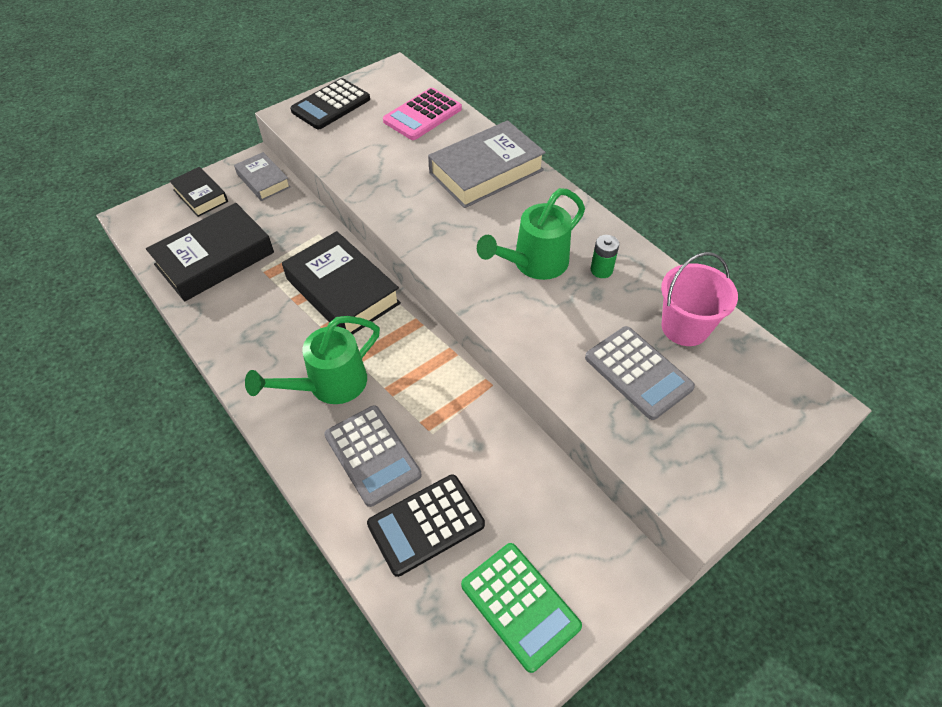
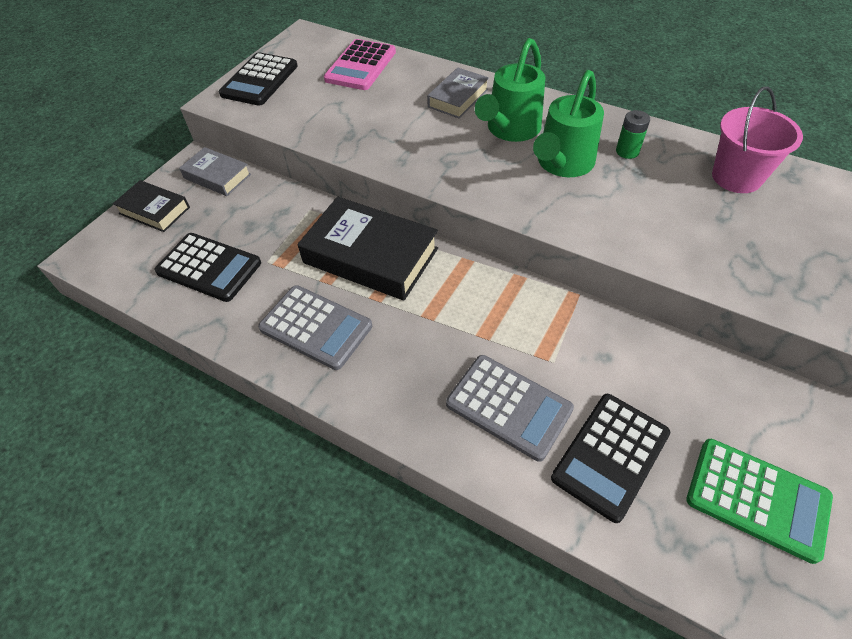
camera: 20 degrees left, 0 degrees up
(214, 258) = (209, 268): black book -> black calculator
(329, 385) = (417, 352): green watering can -> green watering can (510, 130)
(486, 172) = (458, 98): grey book -> grey book, size x0.56
(638, 373) = (728, 229): grey calculator -> grey calculator (316, 327)

